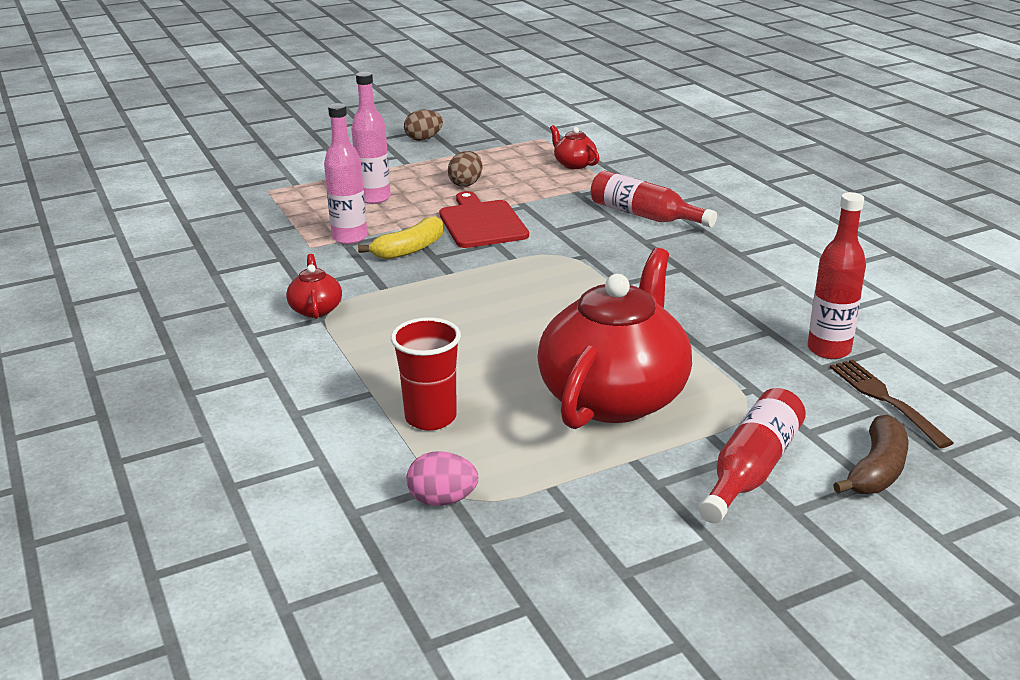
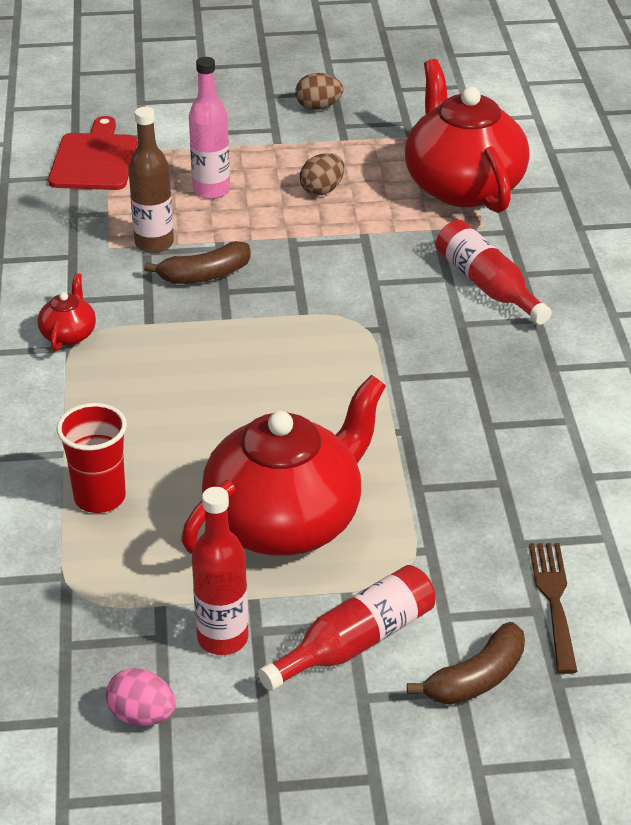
camera: 20 degrees right, 10 degrees up
(349, 237) = (154, 243): pink bottle -> brown bottle
(409, 249) = (204, 275): yellow banana -> brown banana
(442, 500) = (57, 591): pink egg -> pink egg (142, 715)
(481, 223) = (302, 254): red cutting board -> red cutting board (94, 159)
(574, 164) = (462, 186): red teapot -> red teapot, size x2.39
(829, 350) = (546, 523): red bottle -> red bottle (222, 638)

